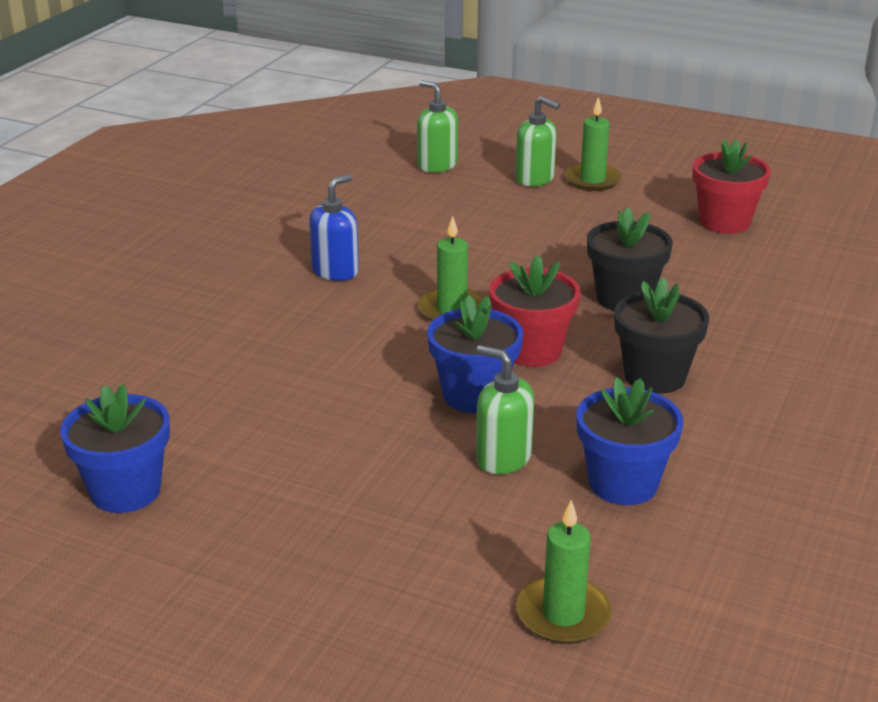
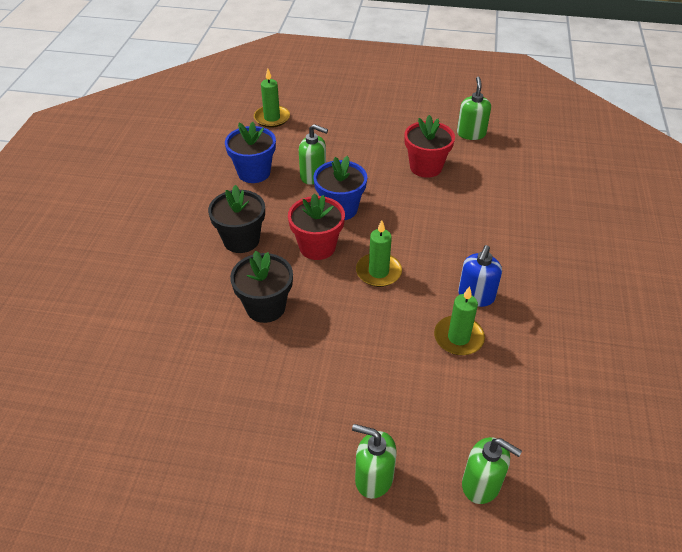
camera: 165 degrees right, 15 degrees up
(125, 491) = (471, 133): blue flower pot -> green soap dispenser
(592, 180) = (315, 489): green candle -> green candle (458, 338)
(724, 222) = (184, 433): red flower pot -> red flower pot (426, 167)

